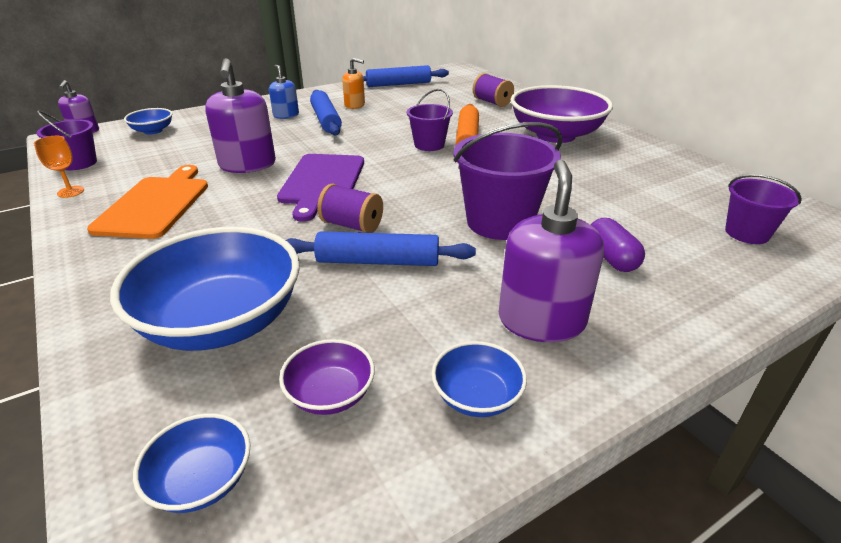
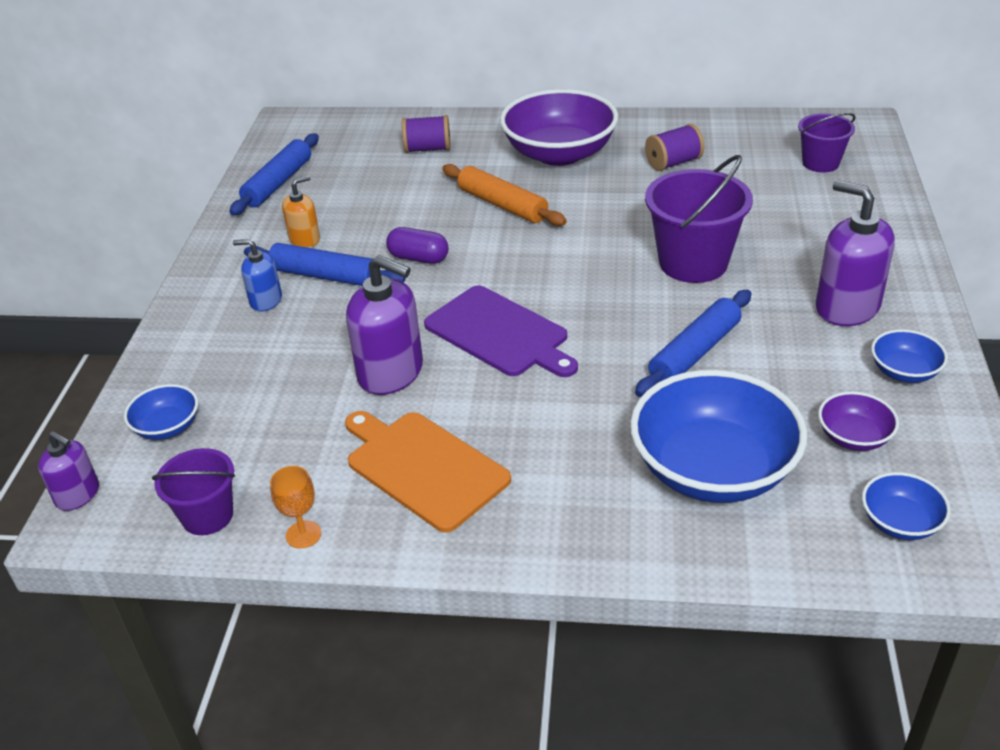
camera: 50 degrees left, 5 degrees up
(352, 225) = (615, 345): purple spool -> purple spool (673, 163)
(429, 145) = (489, 234): purple bucket -> none
(611, 258) = (798, 237): purple capsule -> purple capsule (418, 258)

